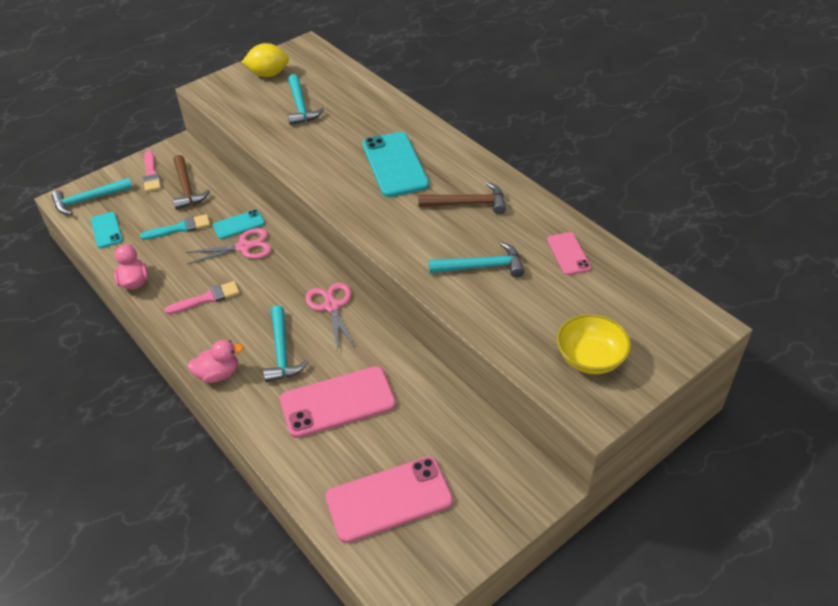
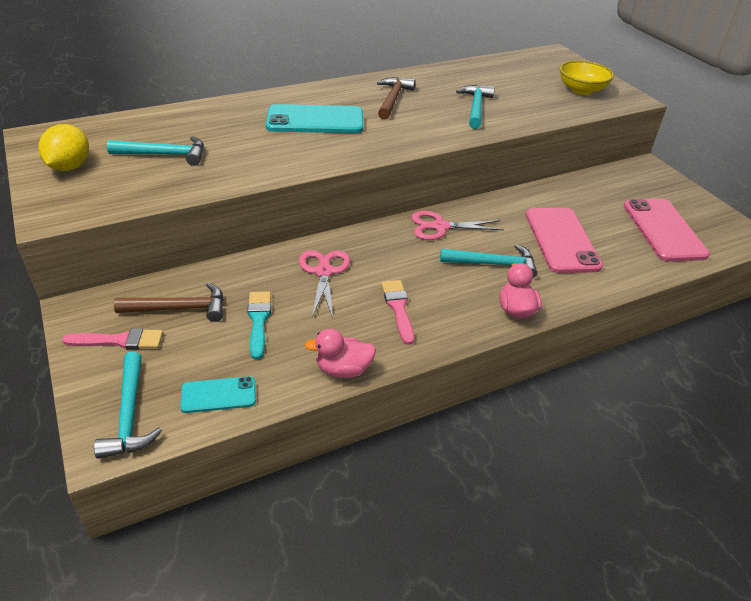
camera: 80 degrees left, 5 degrees down
(239, 225) = (282, 272): turquoise phone -> none
(568, 254) = (472, 76): pink phone -> none

